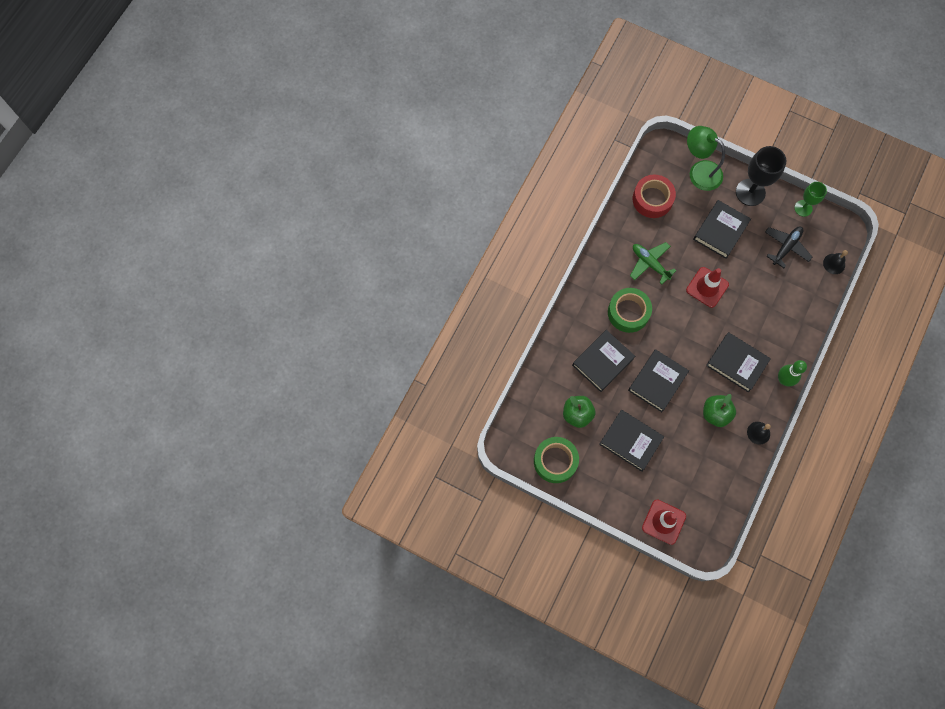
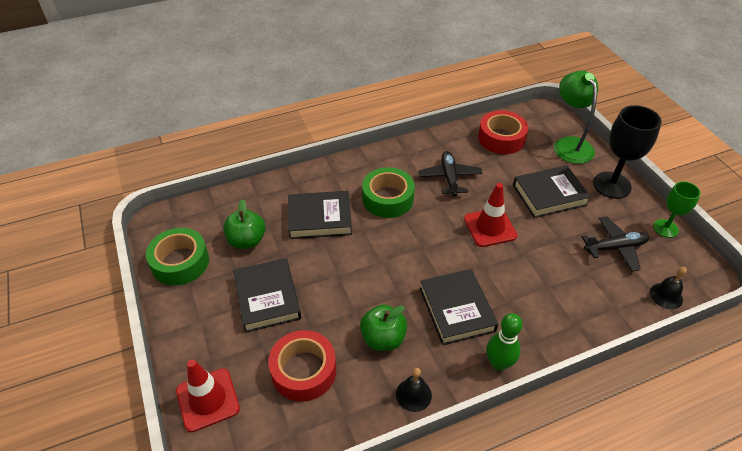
camera: 40 degrees right, 25 degrees down
(650, 264) = (449, 178): green plane -> black plane
(657, 381) = (353, 268): black book -> none
(694, 466) = (304, 371): none -> red tape

